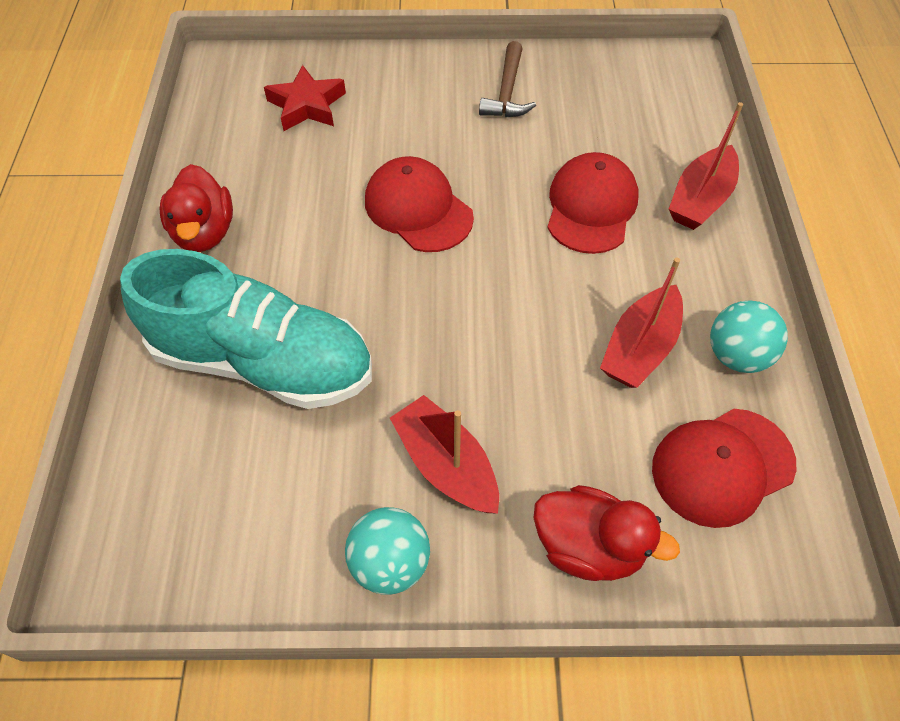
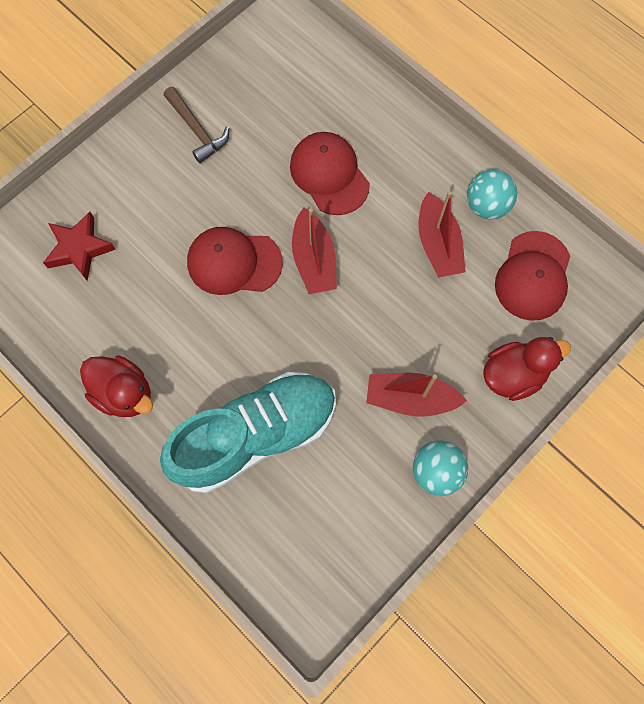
camera: 45 degrees left, 15 degrees up
(700, 199) = (382, 118): red boat -> red boat (314, 260)

